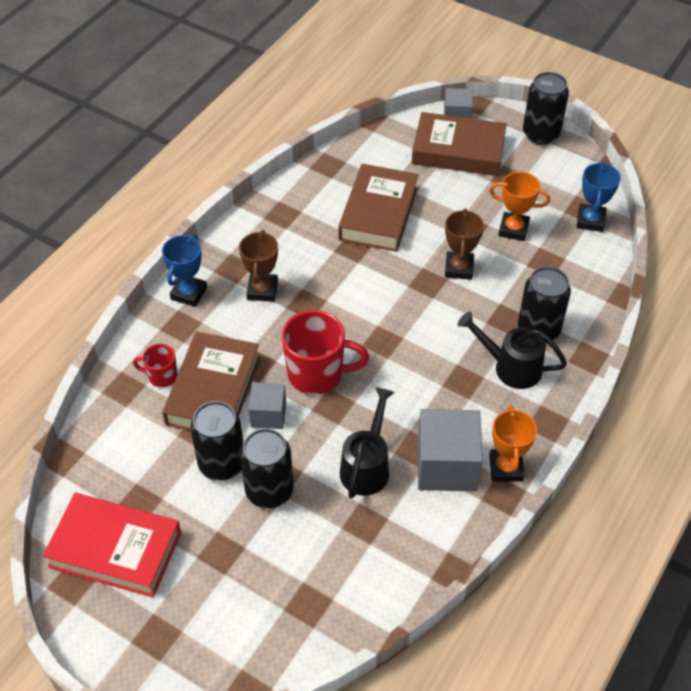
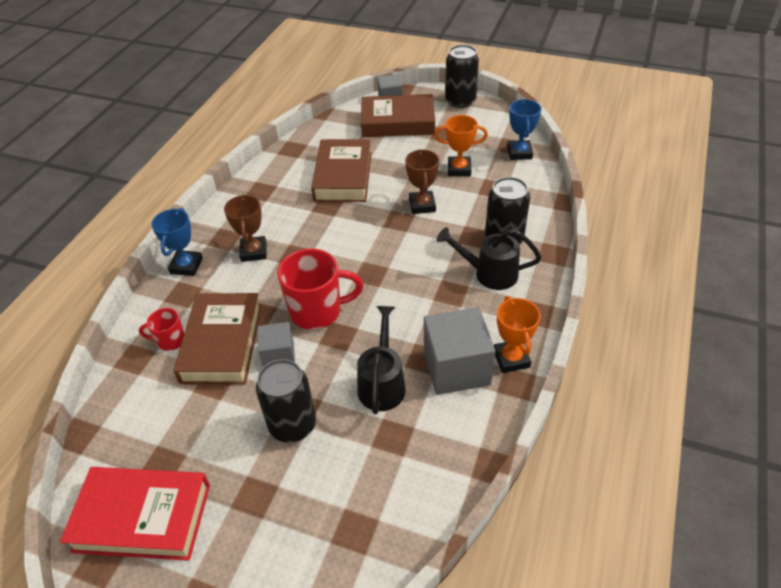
camera: 10 degrees left, 5 degrees down
(222, 464) = (241, 409): black can -> none

